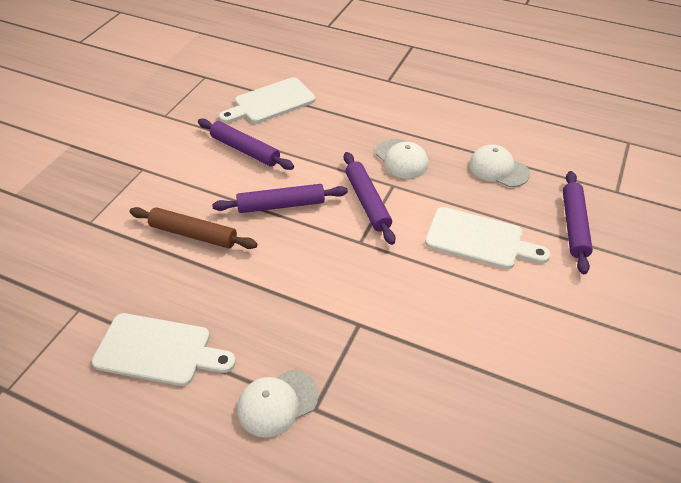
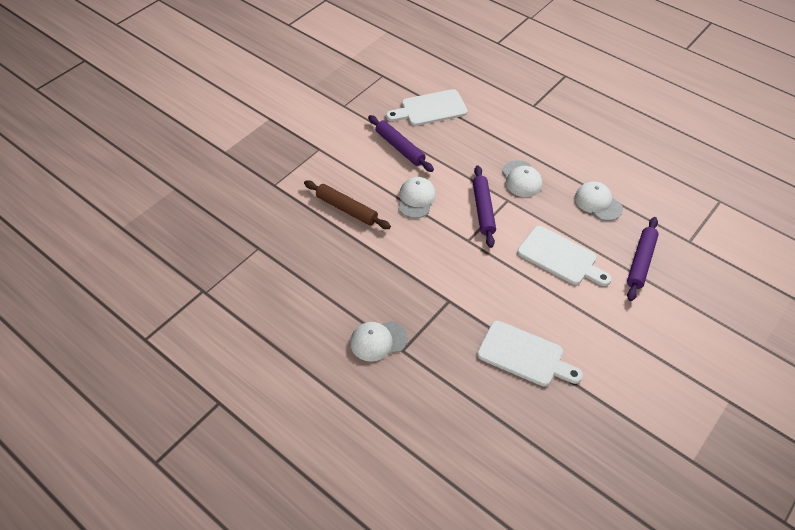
camera: 15 degrees right, 5 degrees up
(159, 350) = (306, 288): white cutting board -> white cutting board (524, 355)
(281, 205) = (416, 199): purple rolling pin -> white cap

